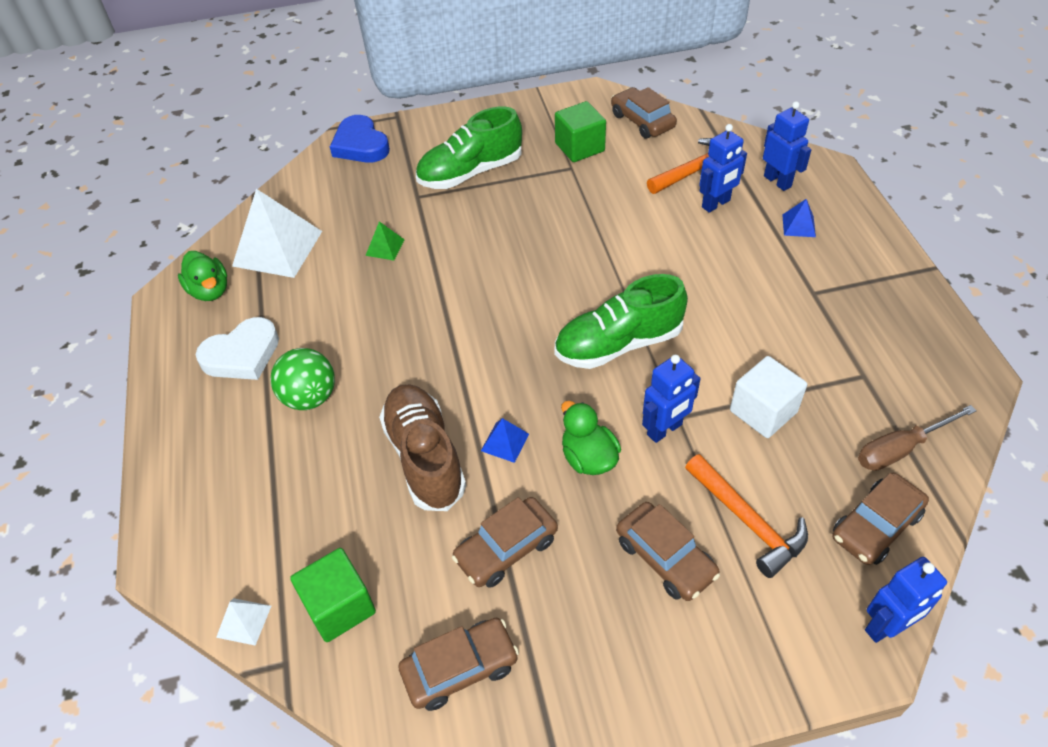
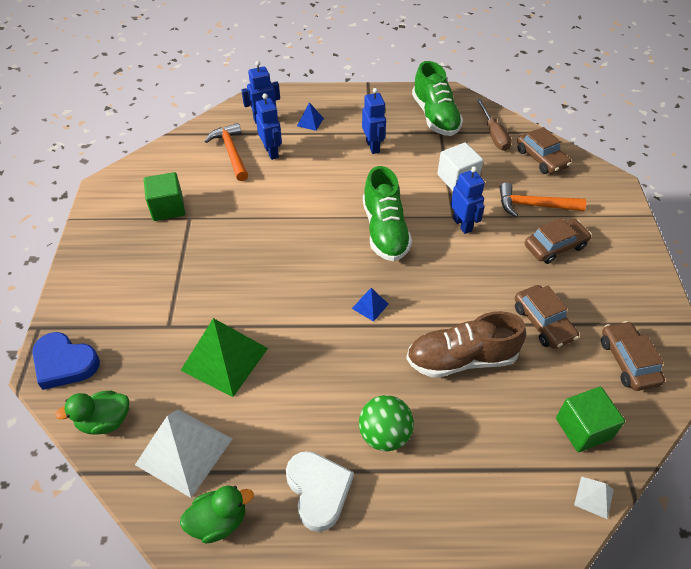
camera: 80 degrees left, 0 degrees up
(360, 145) = (65, 363): blue heart -> blue heart turned 45 degrees clockwise
(385, 247) = (224, 359): green pyramid -> green pyramid, size x2.21
(470, 172) = (158, 283): green shoe -> green shoe (435, 116)
(505, 442) = (456, 308): blue pyramid -> blue pyramid (370, 306)
(588, 458) = (478, 266): green duck -> green duck (105, 421)
(642, 121) = (158, 166): brown car -> none
(748, 521) = (533, 205): orange hammer -> orange hammer turned 150 degrees counterclockwise
(886, 627) = (600, 173): blue robot -> blue robot (373, 146)

